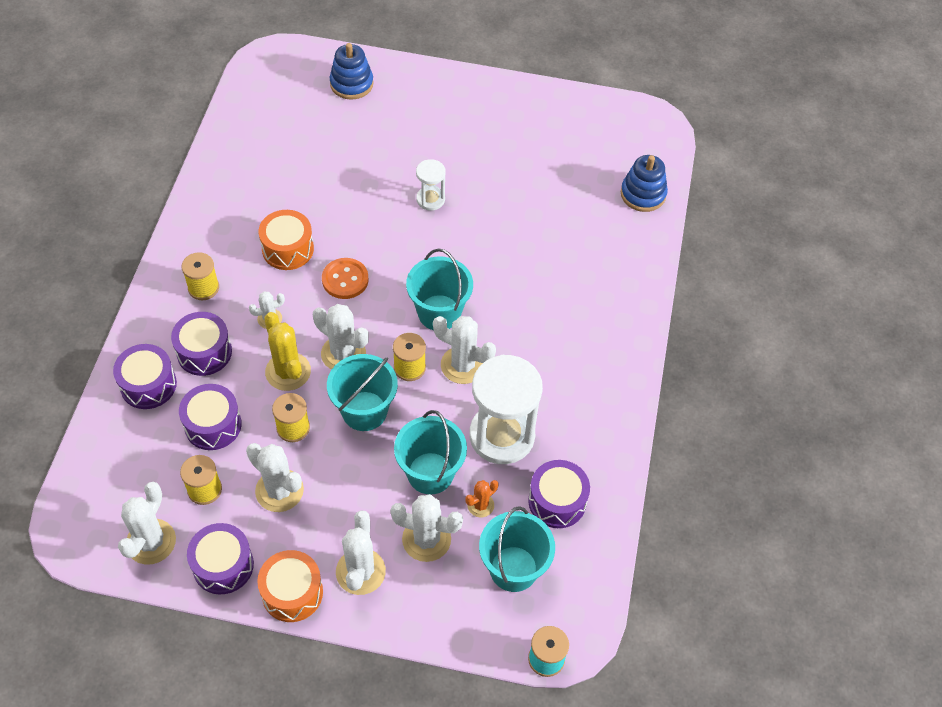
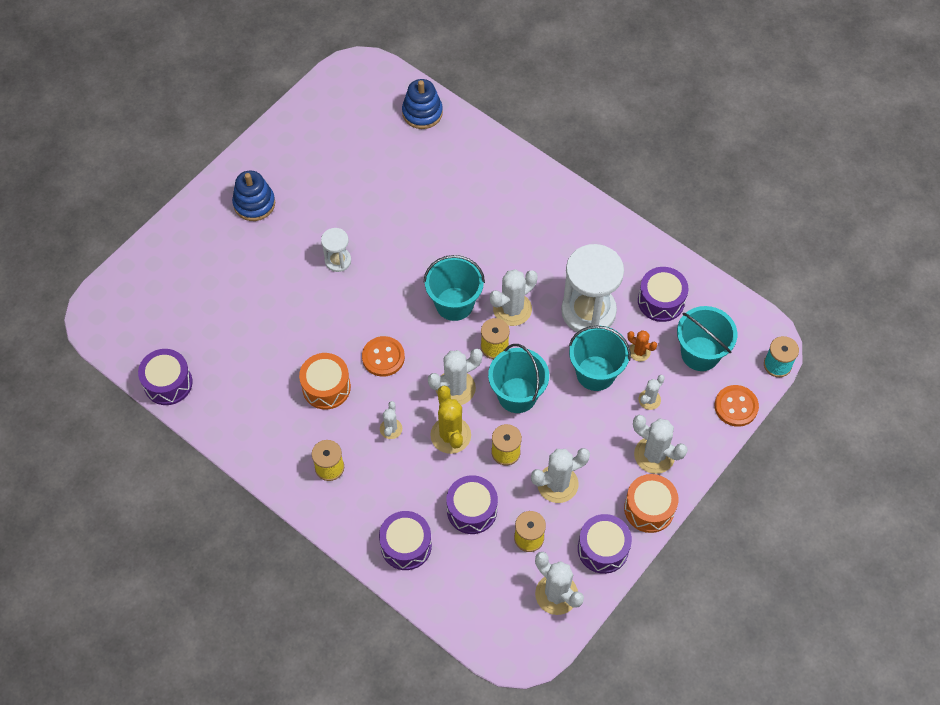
camera: 60 degrees left, 5 degrees up
(204, 352) = (396, 491): purple drum -> purple drum (168, 383)
(288, 371) = (450, 435): yellow cactus -> yellow cactus turned 75 degrees clockwise
(351, 84) = (172, 265): blue stacking toy -> blue stacking toy (254, 203)
(426, 539) = (649, 399): white cactus -> white cactus, size x0.56
(466, 634) = (736, 406): none -> orange button
(480, 505) = (639, 351): orange cactus -> orange cactus turned 45 degrees counterclockwise

